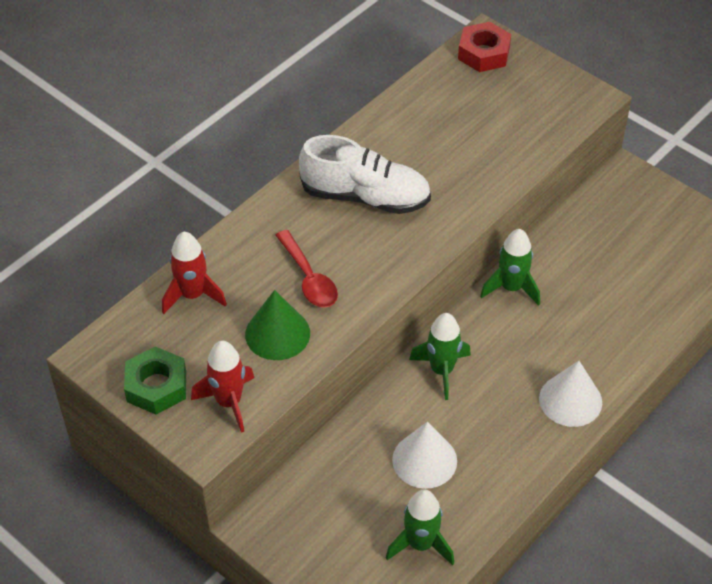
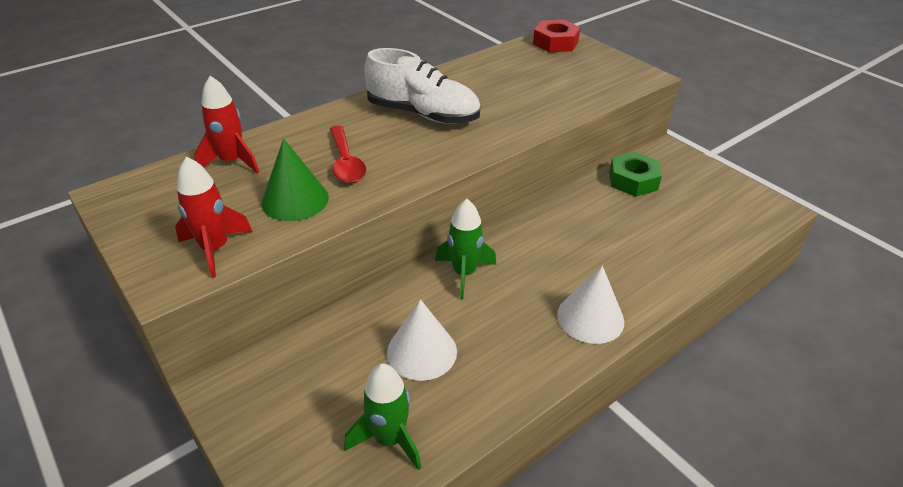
camera: 10 degrees right, 10 degrees down
(156, 386) = (153, 226): green nut -> green nut (633, 180)
(511, 288) = (549, 217): green rocket -> none

